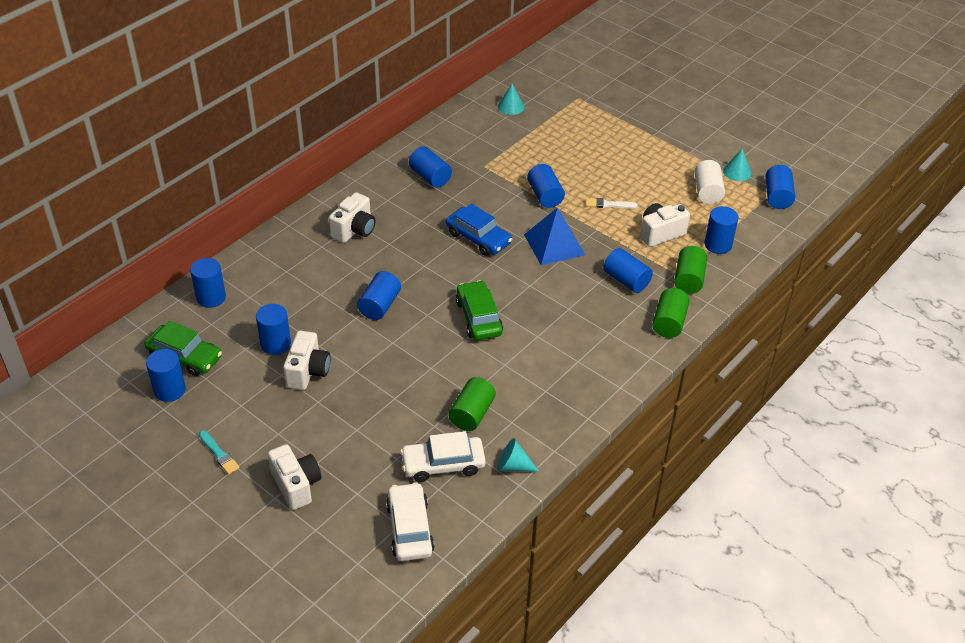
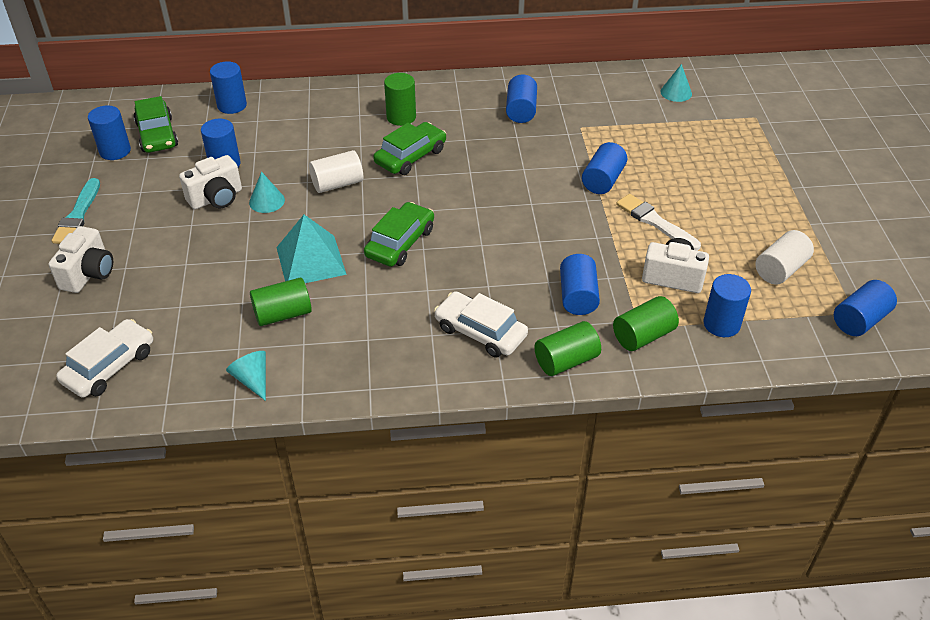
camera: 45 degrees right, 0 degrees up
(219, 454) = (78, 215): turquoise brush -> turquoise brush, size x1.53
(354, 230) = (401, 117): white camera -> green cylinder
(379, 305) = (337, 184): blue cylinder -> white cylinder
(402, 254) = (410, 156): none -> green car
(438, 368) = (311, 260): none -> turquoise pyramid
(443, 464) = (204, 337): white car -> white car (480, 332)
(478, 238) = (492, 180): blue car -> none
(554, 244) = (553, 225): blue pyramid -> none
(608, 204) = (655, 222): white brush -> white brush, size x1.53
(737, 172) = (843, 270): turquoise cone -> turquoise cone (267, 201)

